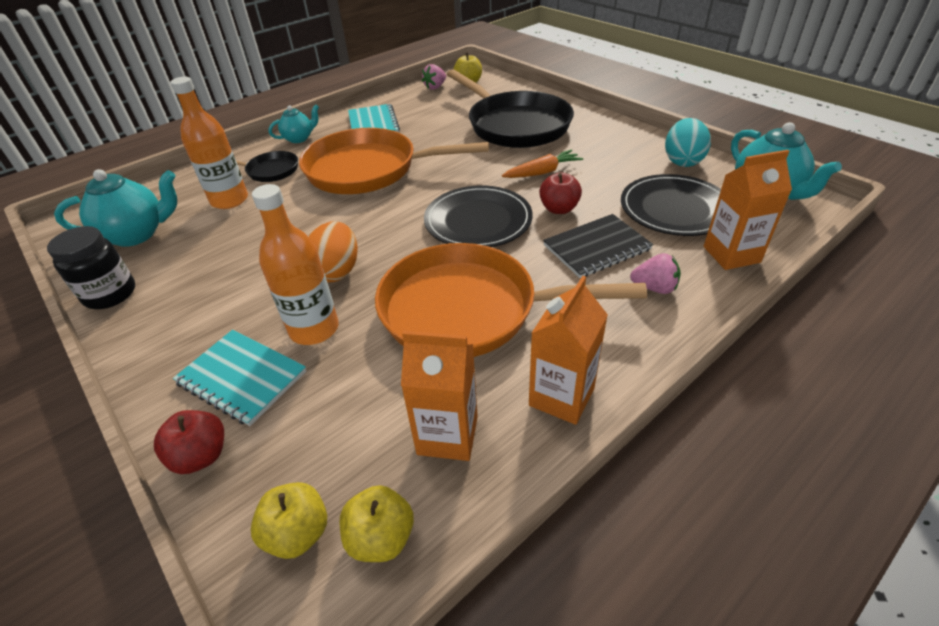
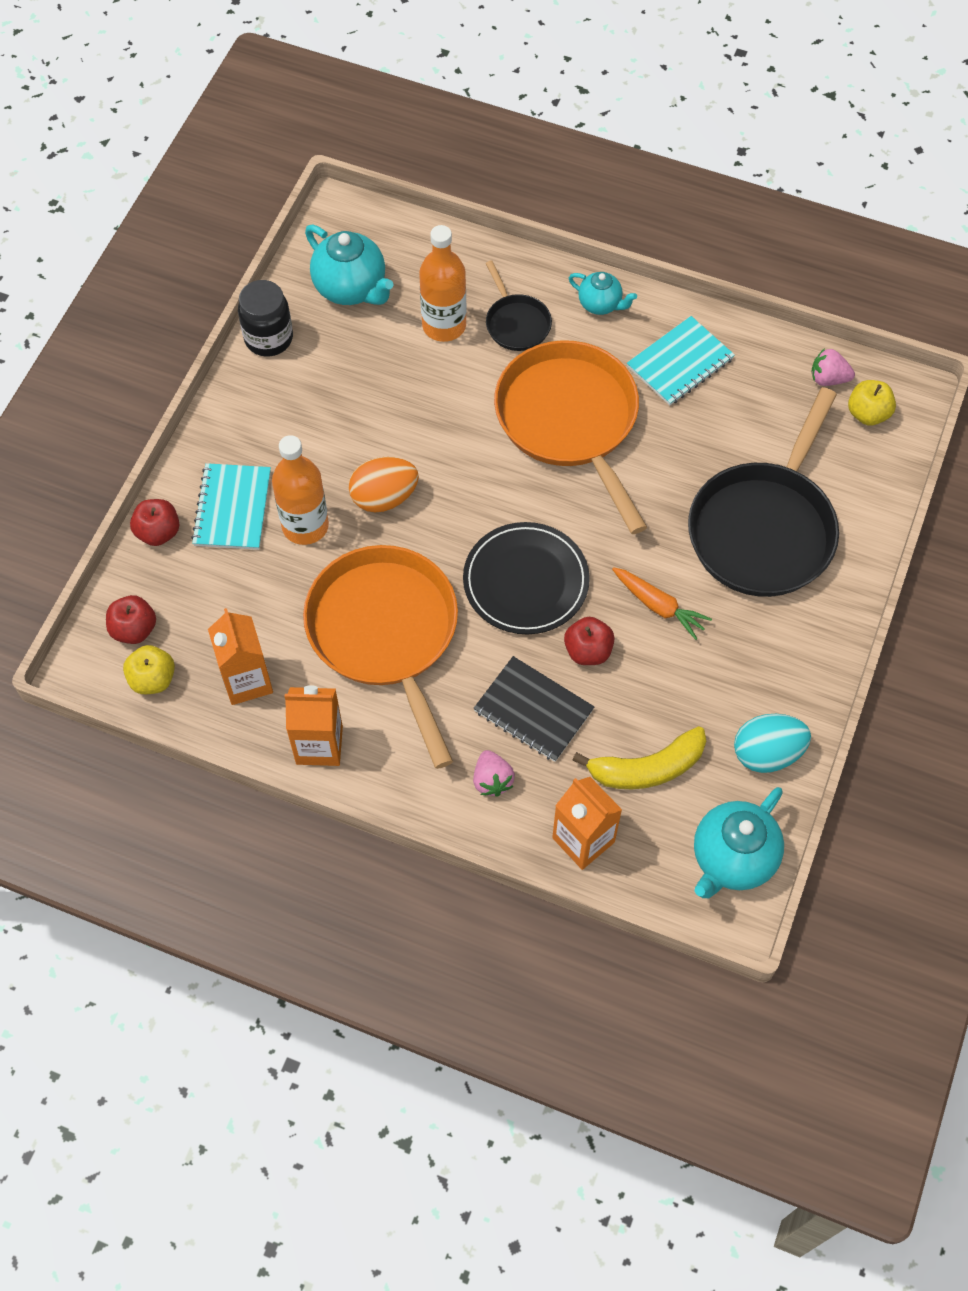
camera: 60 degrees right, 20 degrees up
(298, 533) = (134, 629): yellow apple -> red apple
(675, 209) = (647, 768): black plate -> yellow banana

